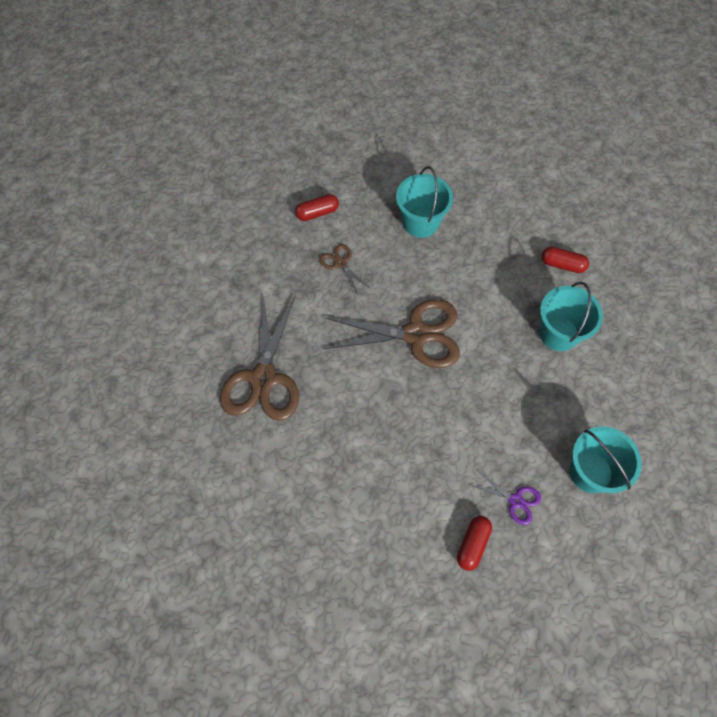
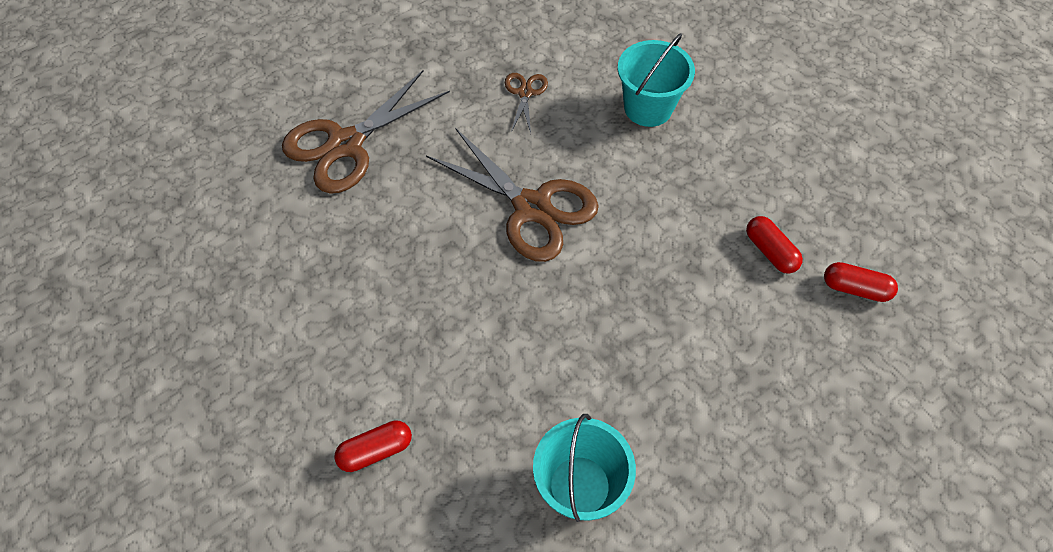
camera: 40 degrees right, 5 degrees down
(317, 213) = (550, 35): red capsule -> red capsule (855, 288)
(515, 500) = (465, 445): purple scissors -> none
(558, 333) = (692, 317): turquoise bucket -> none

